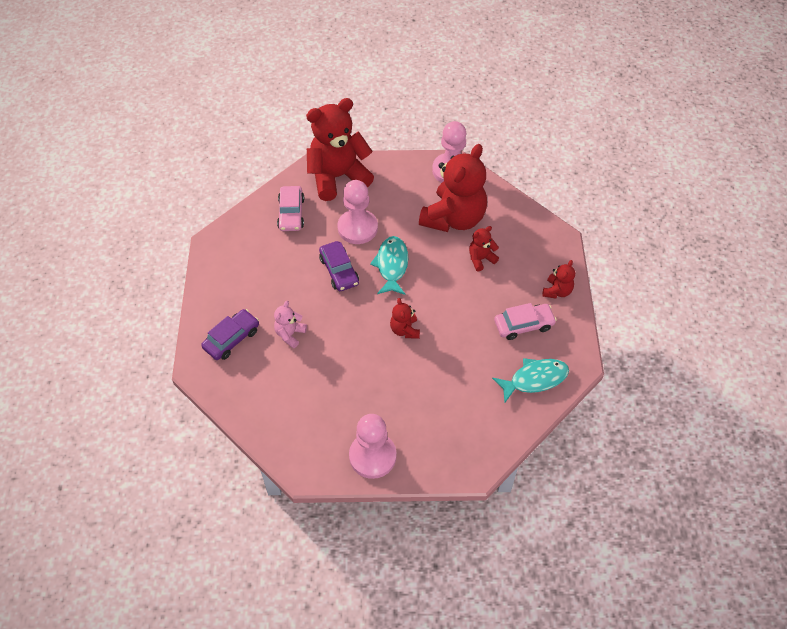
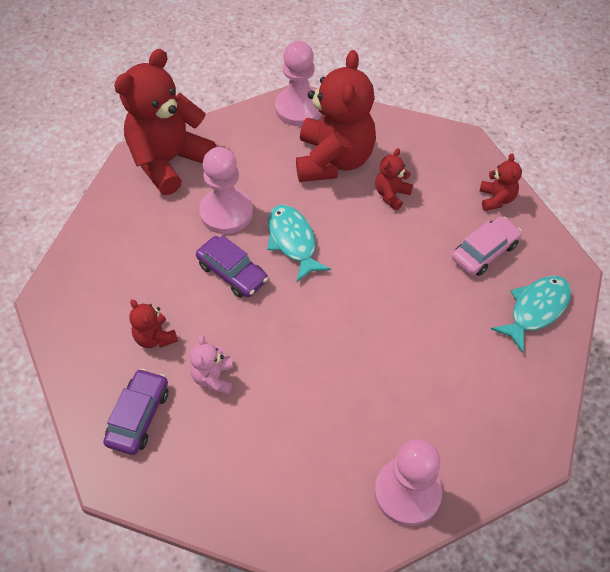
camera: 25 degrees left, 0 degrees up
(291, 213) = (133, 225): pink car -> none
(405, 330) = (353, 313): red teddy bear -> red teddy bear (155, 337)

